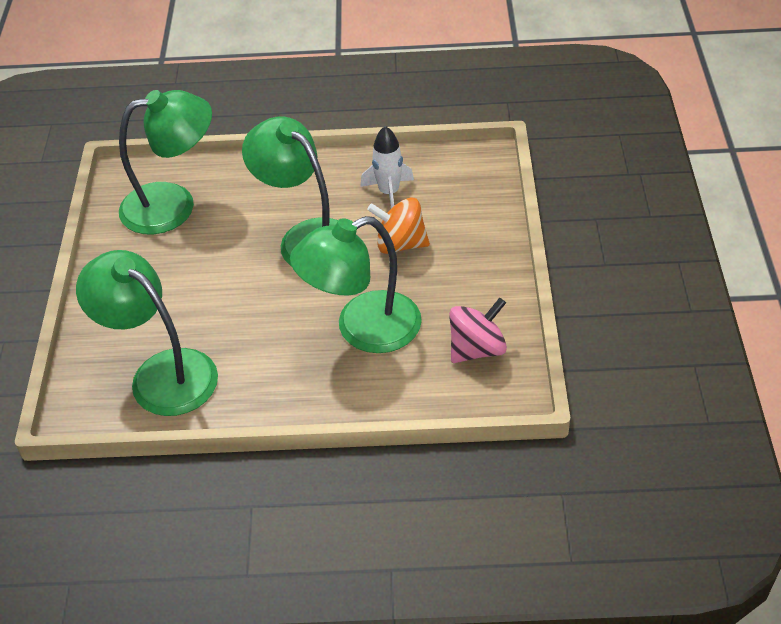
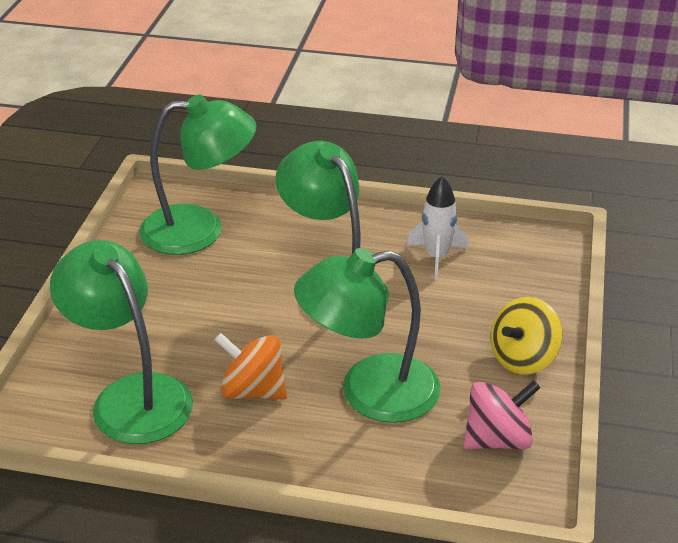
camera: 10 degrees right, 10 degrees down
(400, 244) = (436, 311): orange spinning top -> orange spinning top (253, 390)
(482, 273) = (523, 358): none -> yellow spinning top

